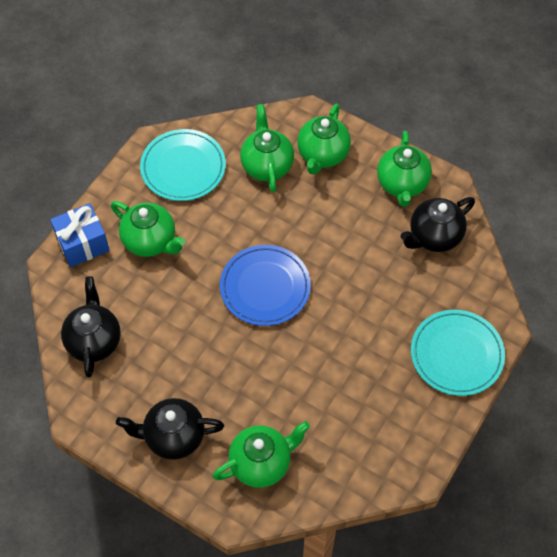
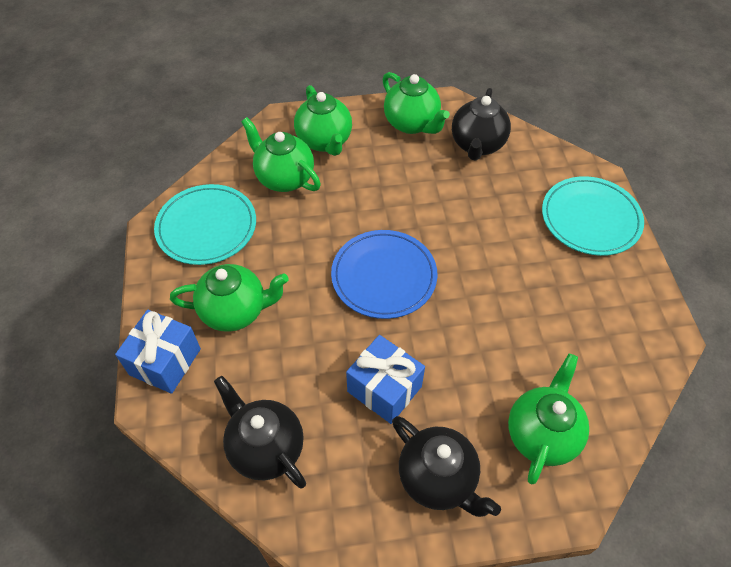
camera: 40 degrees left, 5 degrees down
(173, 437) = (438, 479): black teapot -> black teapot turned 90 degrees counterclockwise
(194, 360) = (384, 389): none -> blue gift

